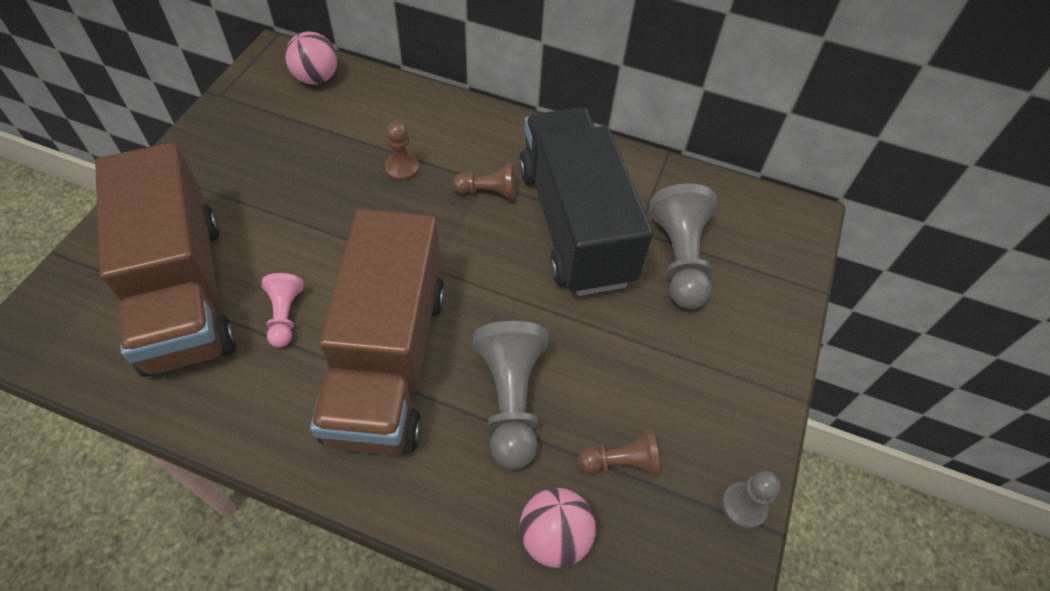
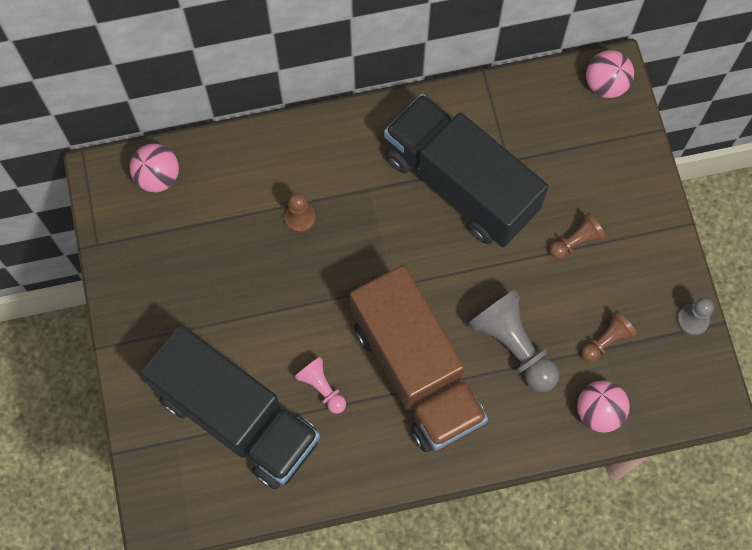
camera: 30 degrees left, 15 degrees up
(184, 291) = (237, 417): brown truck -> black truck
(488, 192) = (379, 196): brown pawn -> brown pawn (576, 241)
(679, 259) = (550, 166): grey pawn -> none
(787, 223) = (606, 84): none -> pink ball

